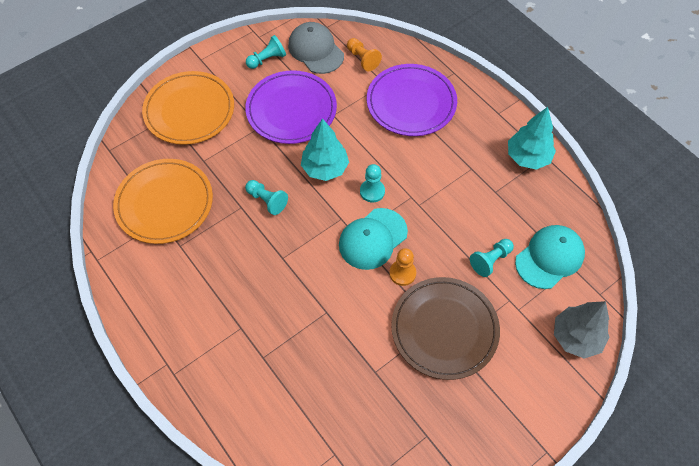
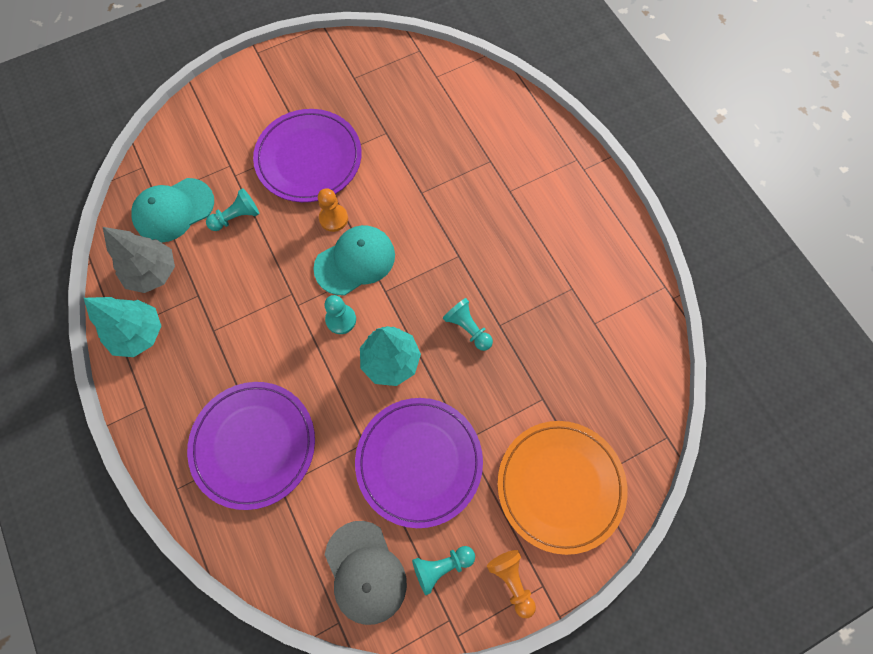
camera: 170 degrees left, 10 degrees up
(164, 203) = (591, 345): orange plate -> none
(362, 59) = (299, 540): orange pawn -> orange pawn (511, 581)
(444, 329) = (309, 158): brown plate -> purple plate
(576, 337) = (186, 132): grey tree -> grey tree (153, 272)

